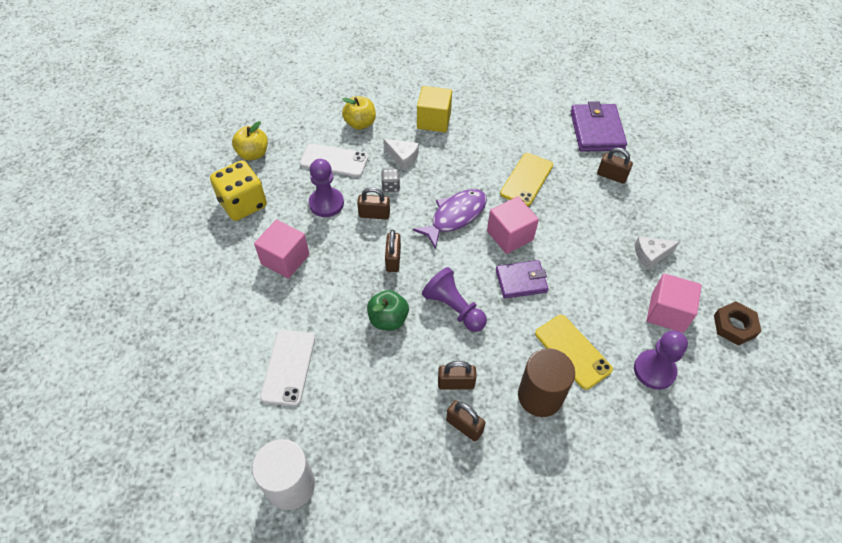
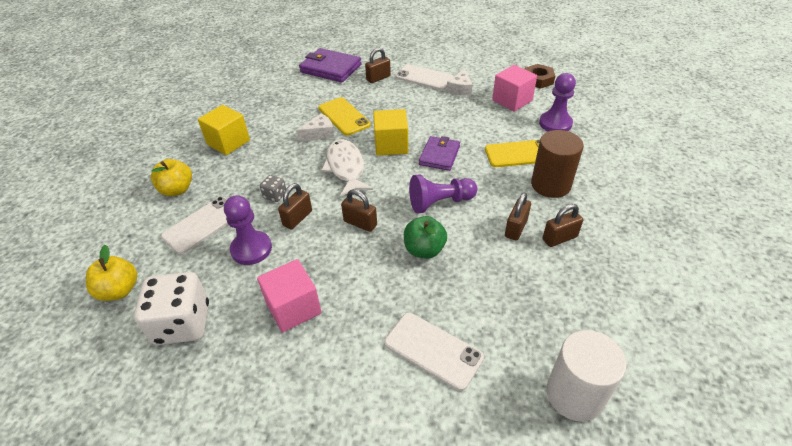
camera: 60 degrees left, 10 degrees down
(243, 204) = (182, 323): yellow dice -> white dice
(403, 157) = (249, 176): white cheese -> white cheese (319, 133)
(455, 216) = (346, 167): purple fish -> white fish
(510, 235) = (391, 145): pink cube -> yellow cube
(645, 214) = (424, 77): none -> white phone

